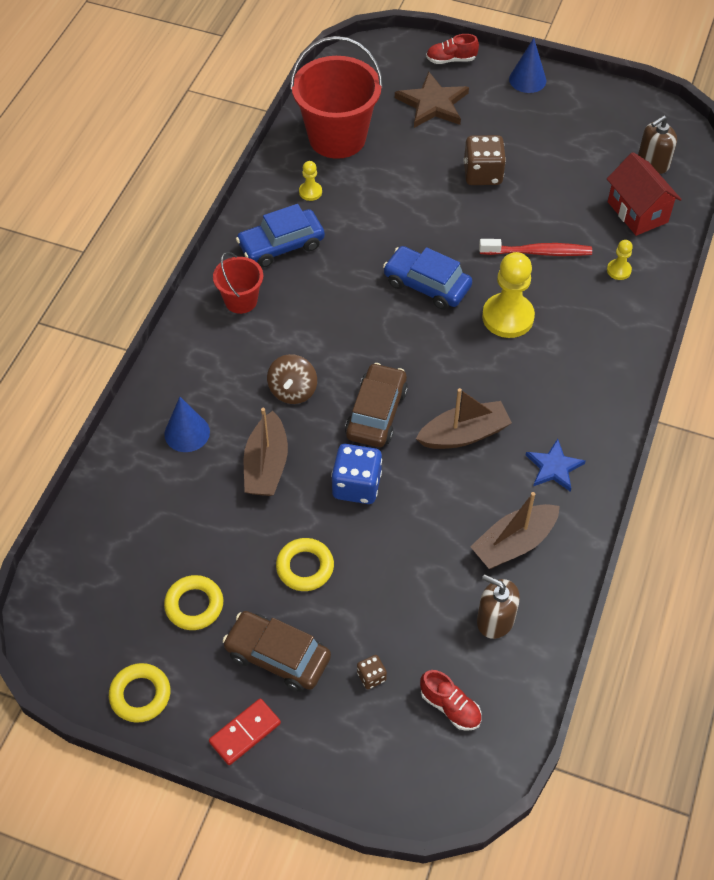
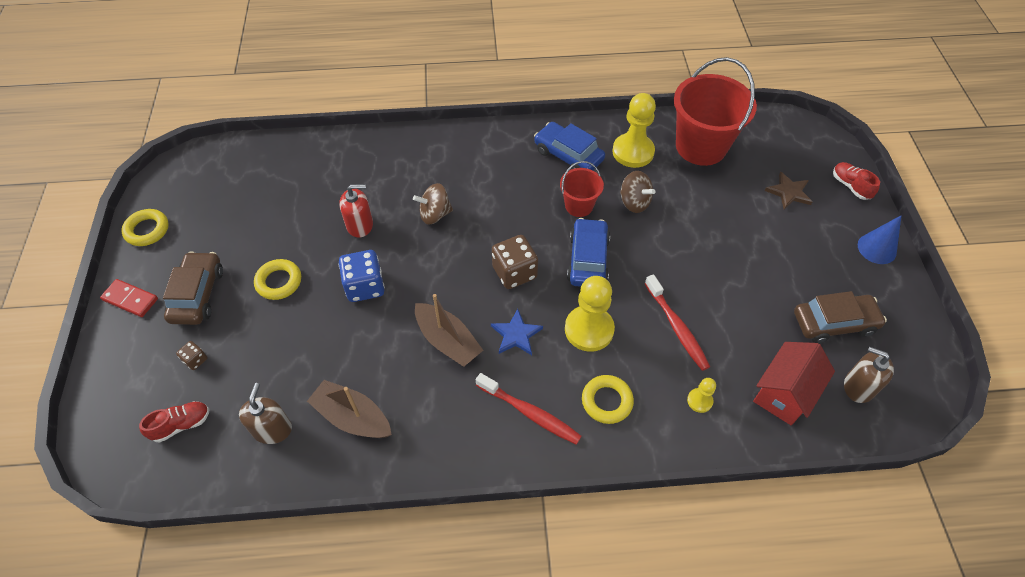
camera: 65 degrees right, 0 degrees up
(187, 433) = (368, 170): blue cone -> none
(194, 605) = (226, 231): yellow ring -> yellow ring (607, 401)
(241, 300) = (501, 153): red bucket -> red bucket (579, 206)
(266, 465) = (360, 225): brown boat -> red soap dispenser
(310, 192) = (633, 152): yellow pawn -> yellow pawn, size x2.08
(376, 413) = (440, 273): brown car -> brown car (834, 323)
(377, 219) = (634, 202): none -> brown spinning top
(432, 104) = (789, 192): brown star -> brown star, size x0.65
(450, 707) = (181, 425): red shoe -> red shoe turned 135 degrees counterclockwise
(482, 174) = (737, 255): brown dice -> brown dice (514, 272)
(554, 467) = (444, 422): blue star -> blue star (516, 334)
(575, 397) = (530, 413): none -> red toothbrush

